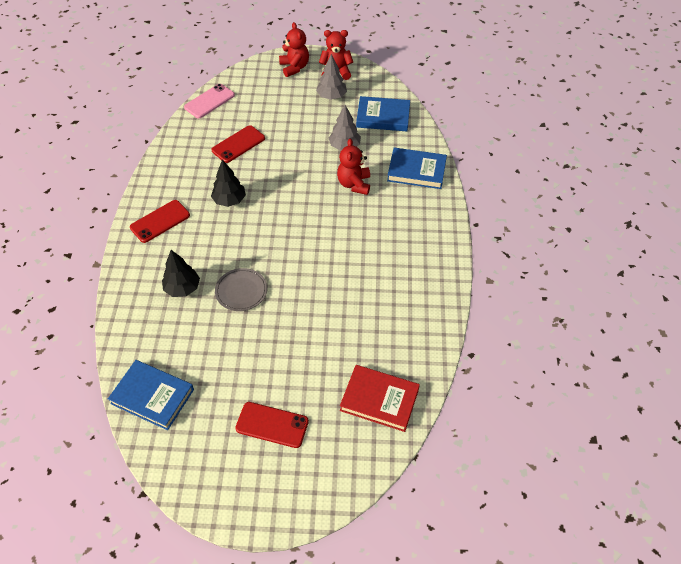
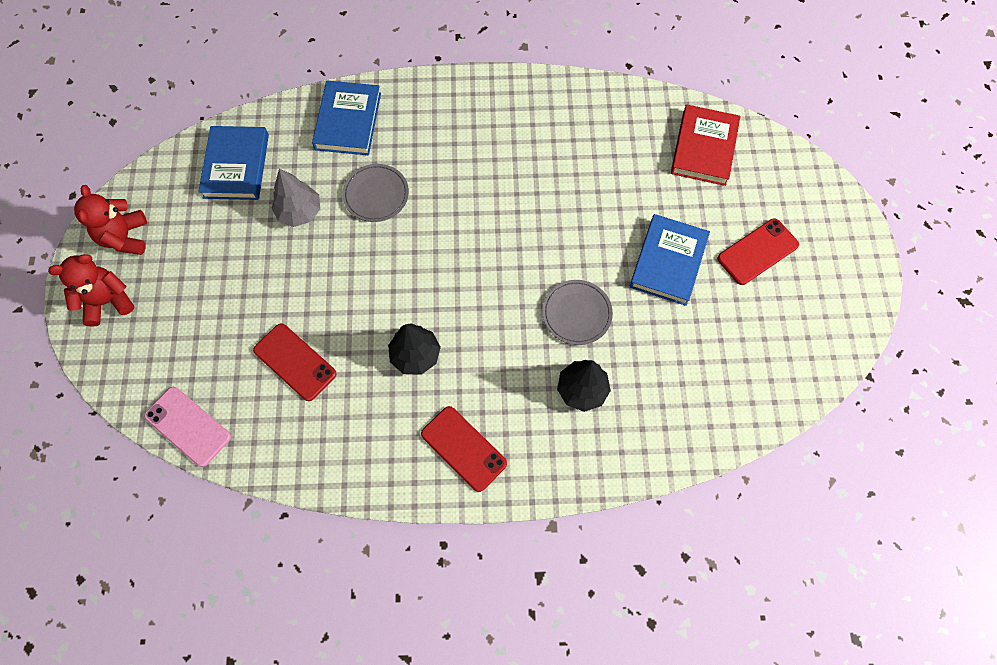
camera: 95 degrees left, 15 degrees up
(152, 396) = (750, 392): blue book -> blue book (668, 262)
(272, 425) = (757, 252): red phone -> red phone turned 45 degrees clockwise
(331, 96) = (185, 239): grey tree -> none
(354, 184) = (376, 194): red teddy bear -> grey plate

